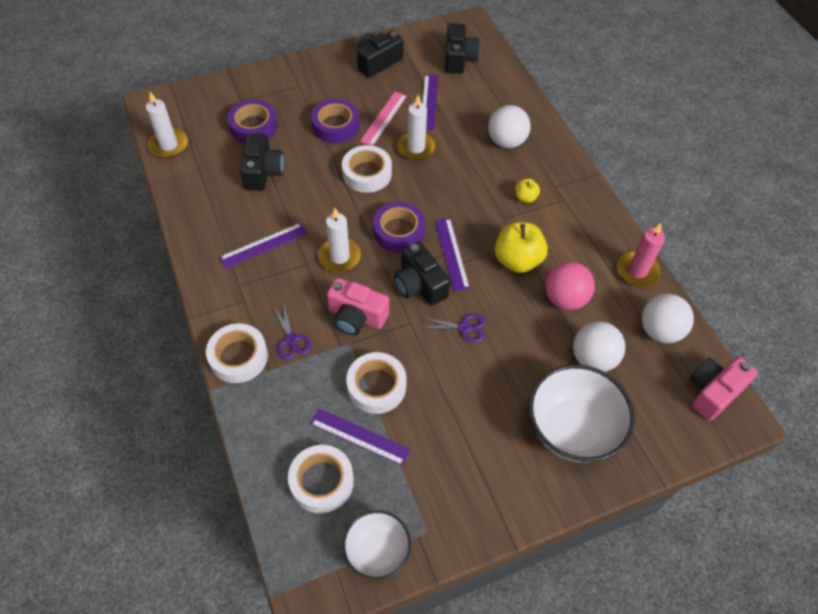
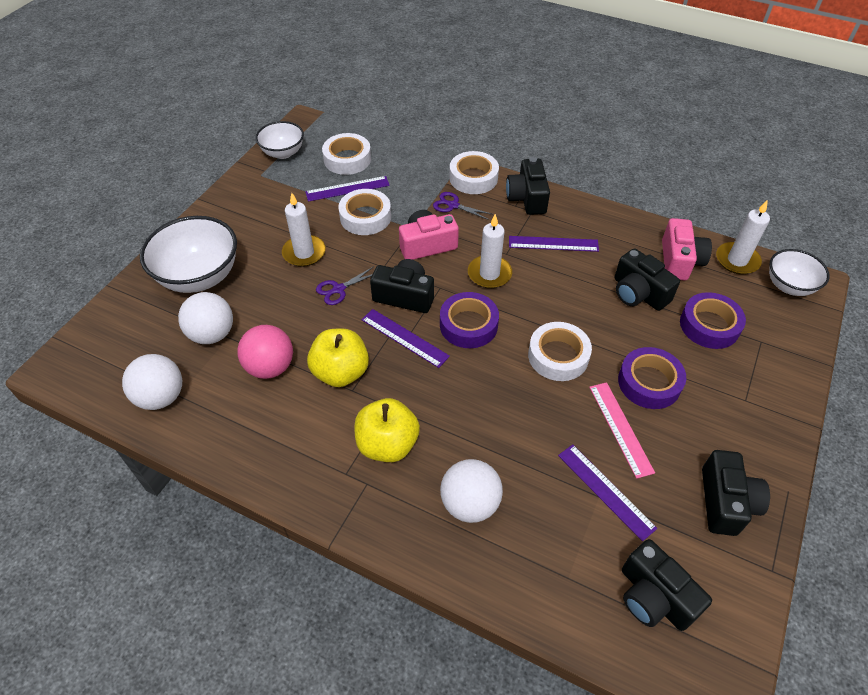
camera: 140 degrees right, 5 degrees down
(169, 111) = (789, 286): none -> white bowl
(225, 299) = (527, 198): none -> black camera
(264, 245) = (553, 244): purple ruler -> purple ruler turned 75 degrees clockwise
(416, 148) = (549, 418): white candle -> white candle (304, 253)
(525, 198) = (387, 444): yellow apple -> yellow apple, size x1.96
(637, 271) = (214, 444): pink candle -> none
(713, 392) = (86, 374): pink camera -> pink camera (679, 261)

